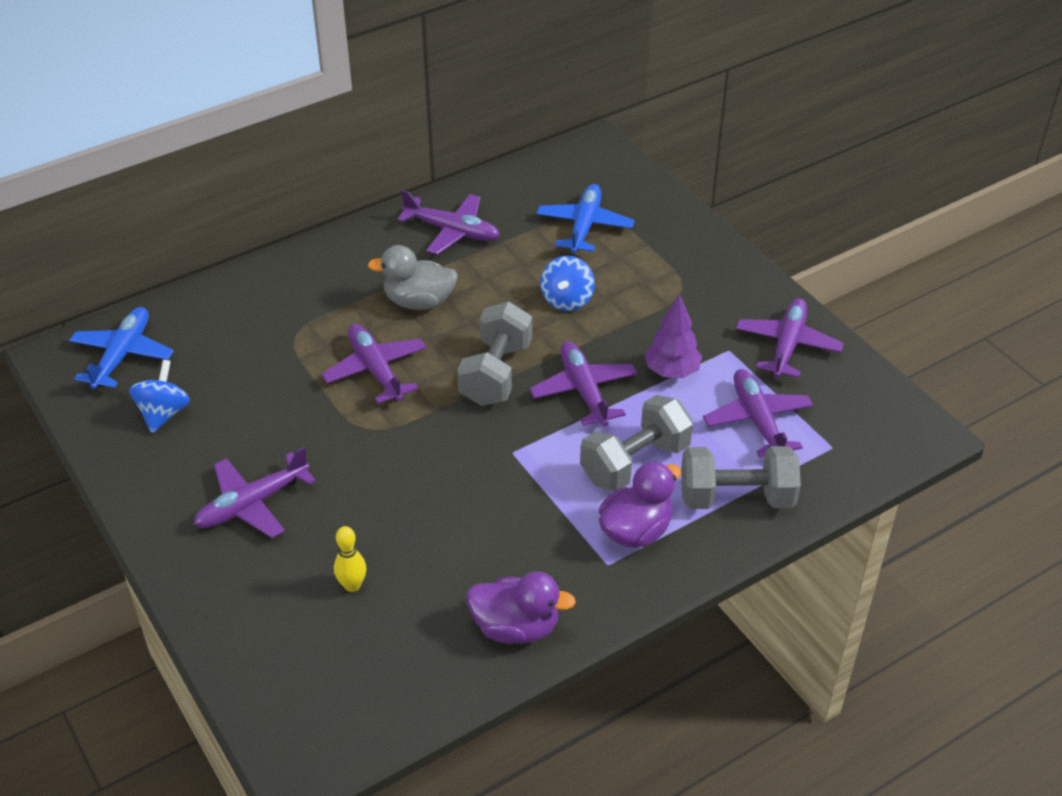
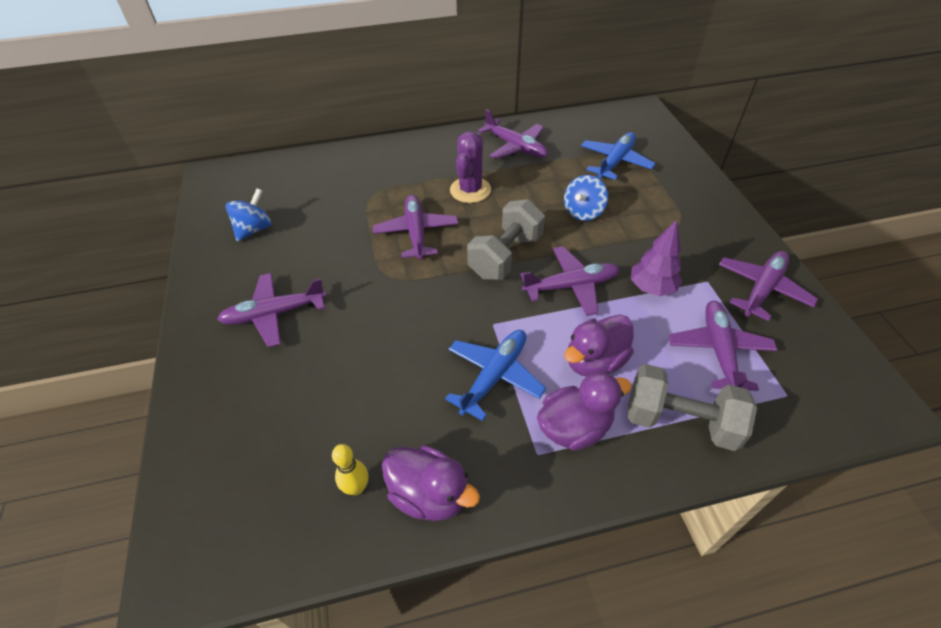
camera: 20 degrees right, 5 degrees up
(122, 355) = (252, 183): blue plane -> blue plane (494, 376)
(352, 585) = (311, 407): yellow bowling pin -> yellow bowling pin (356, 487)
(419, 302) = (470, 190): grey duck -> purple cactus
(584, 390) = (571, 286): purple plane -> purple plane turned 75 degrees clockwise
(635, 463) = (594, 361): grey dumbbell -> purple duck

